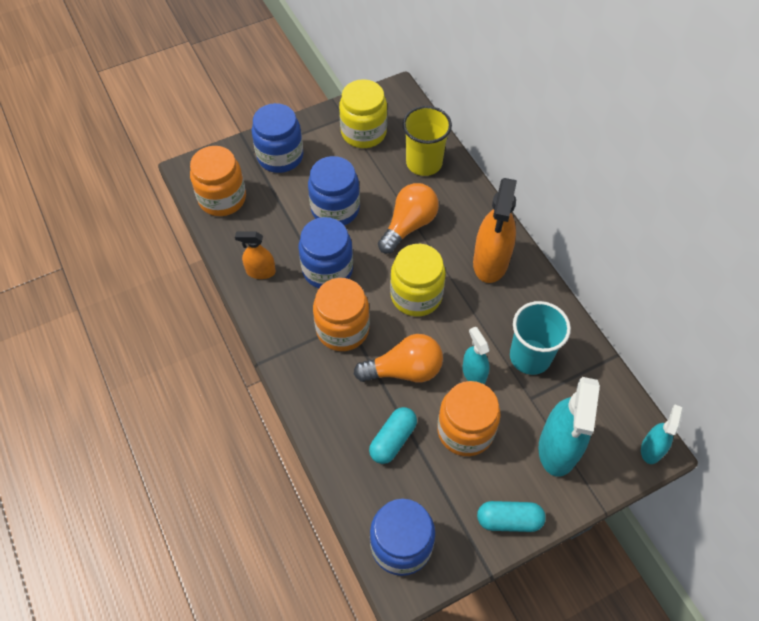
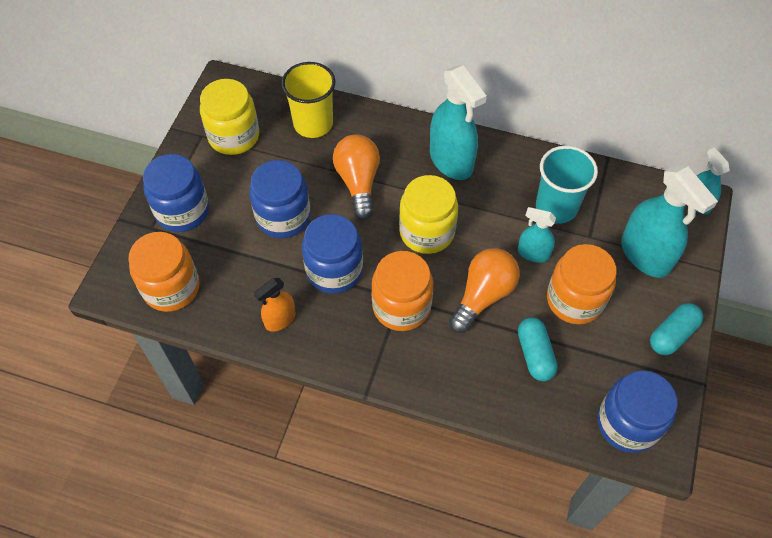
camera: 45 degrees left, 0 degrees up
(490, 262) = (451, 161): orange spray bottle -> turquoise spray bottle

